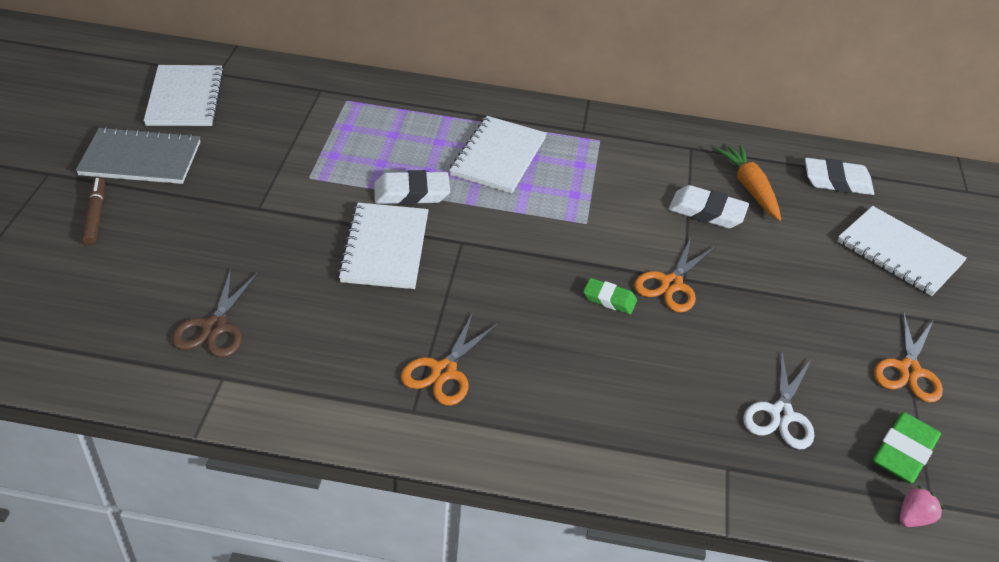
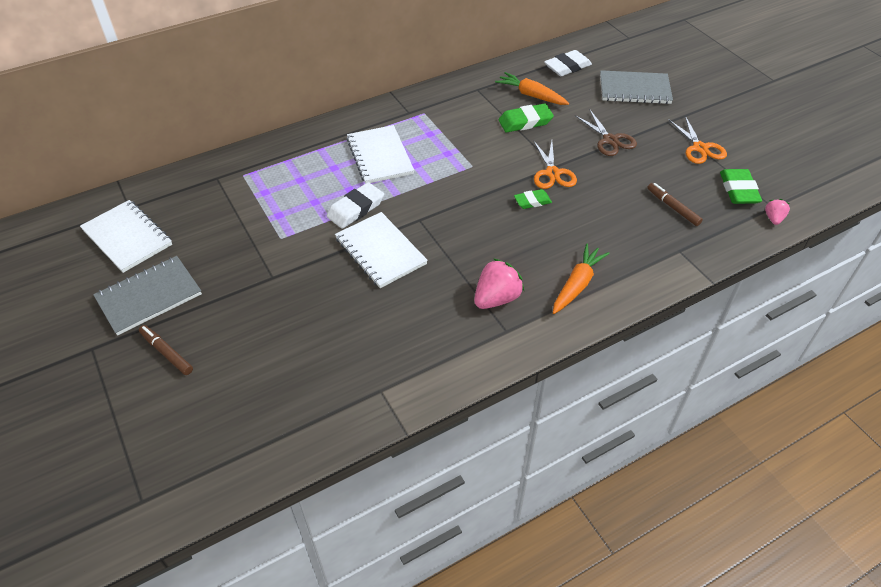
camera: 35 degrees left, 5 degrees up
(214, 327) = (338, 366): brown scissors -> brown scissors (610, 140)
(444, 371) = (496, 298): orange scissors -> pink strawberry
(550, 418) = (577, 285): none -> orange carrot
(707, 212) = (525, 122): white eraser -> green eraser
(781, 414) = (673, 207): white scissors -> brown marker
(899, 253) = (634, 89): white notebook -> grey notebook

